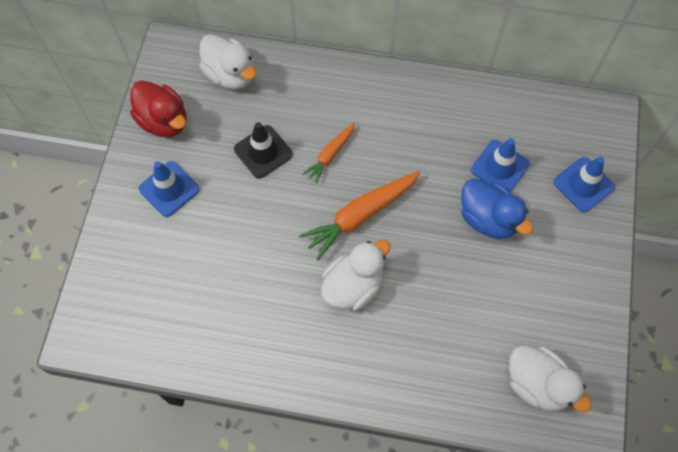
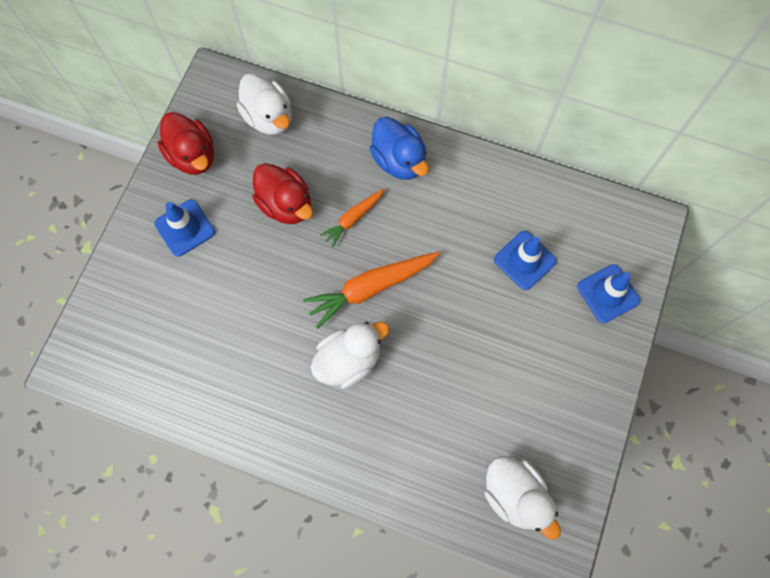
camera: 10 degrees right, 5 degrees up
(263, 152) = (286, 204): black traffic cone -> red duck
(488, 219) = (501, 313): blue duck -> blue duck (399, 160)

